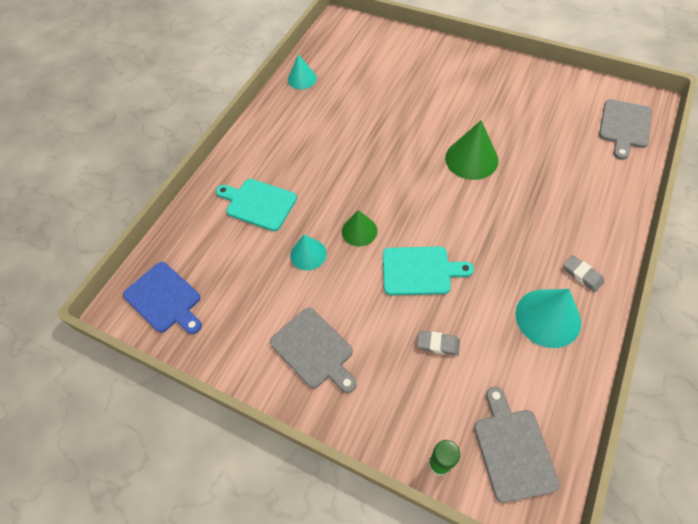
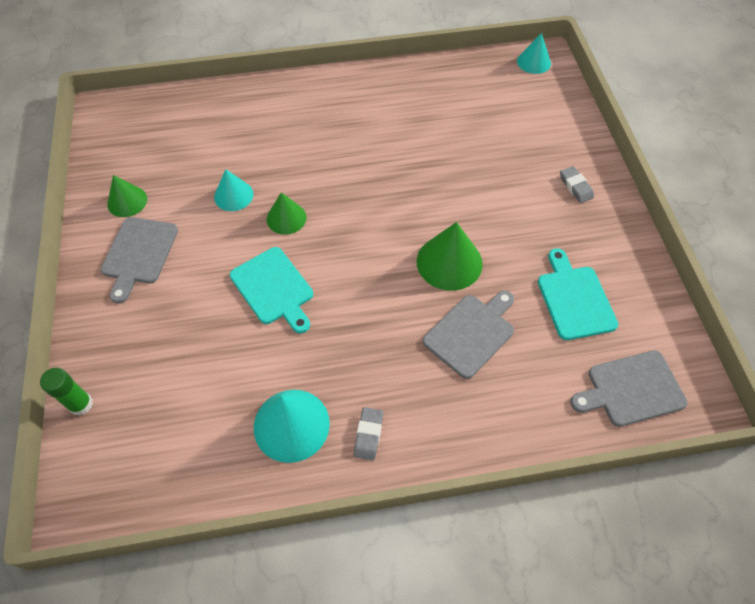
camera: 50 degrees right, 0 degrees up
(165, 299) = (126, 129): blue cutting board -> none
(249, 334) = (127, 201): none -> green cone
(258, 204) = (262, 131): turquoise cutting board -> turquoise cutting board (574, 299)
(302, 79) = (437, 75): turquoise cone -> turquoise cone (534, 62)
(438, 344) = (201, 343): grey eraser -> grey eraser (575, 187)
(512, 449) = (125, 458): grey cutting board -> grey cutting board (471, 333)

